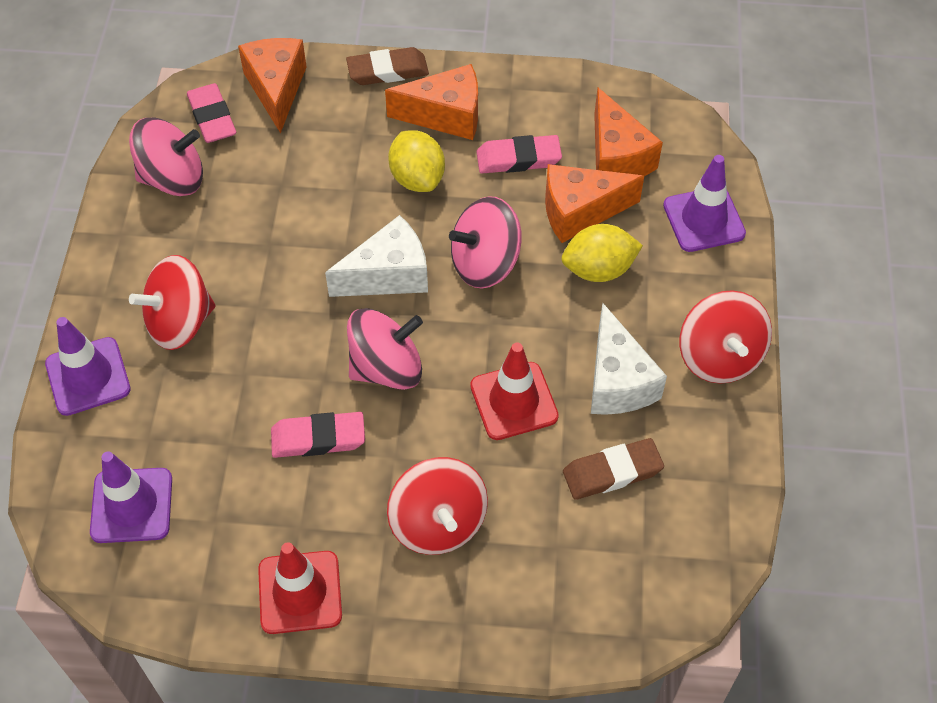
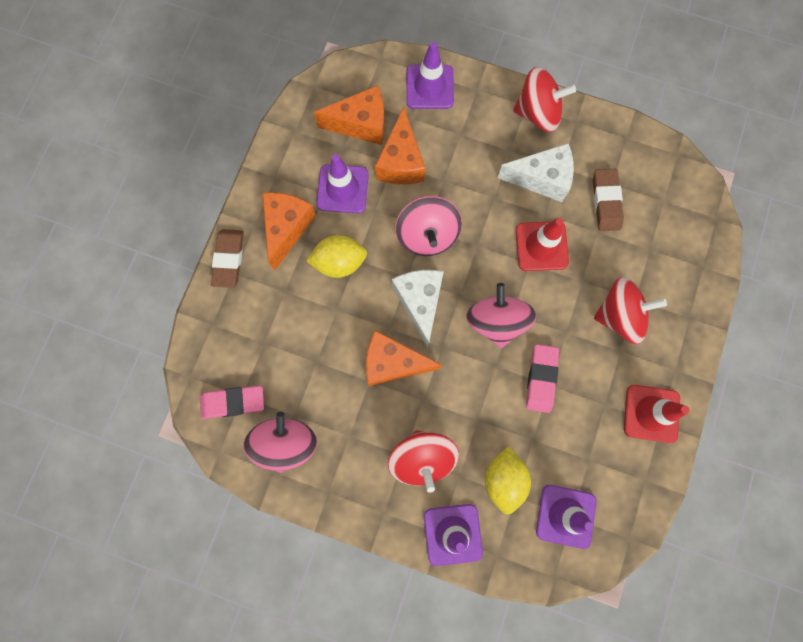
camera: 75 degrees left, 20 degrees up
(276, 89) = (219, 347): orange cheese -> orange cheese (393, 363)
(518, 158) = (342, 189): pink eraser -> purple traffic cone
(598, 269) = (452, 164): yellow lemon -> yellow lemon (504, 479)

